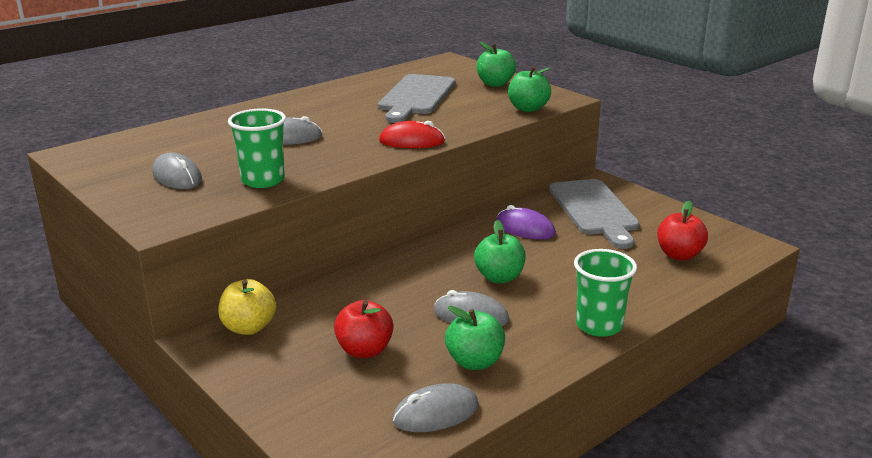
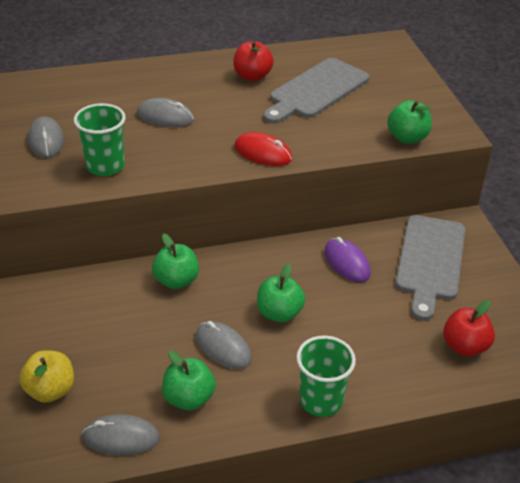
camera: 25 degrees right, 15 degrees up
(249, 327) = (50, 294): yellow apple -> yellow apple (50, 390)
(364, 350) = (115, 352): red apple -> red apple (252, 76)
(495, 84) = (406, 92): green apple -> green apple (176, 280)

